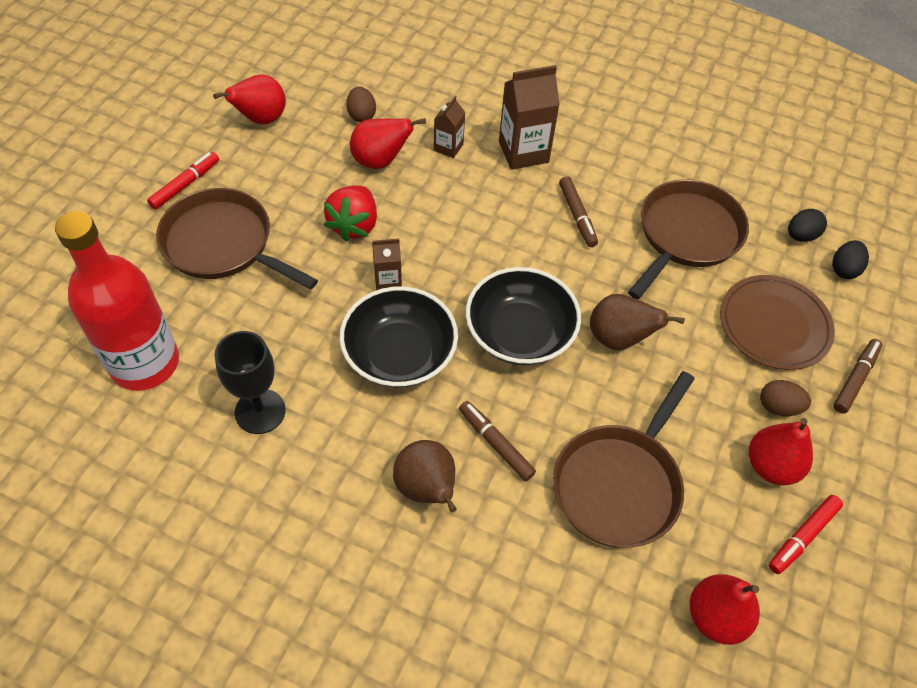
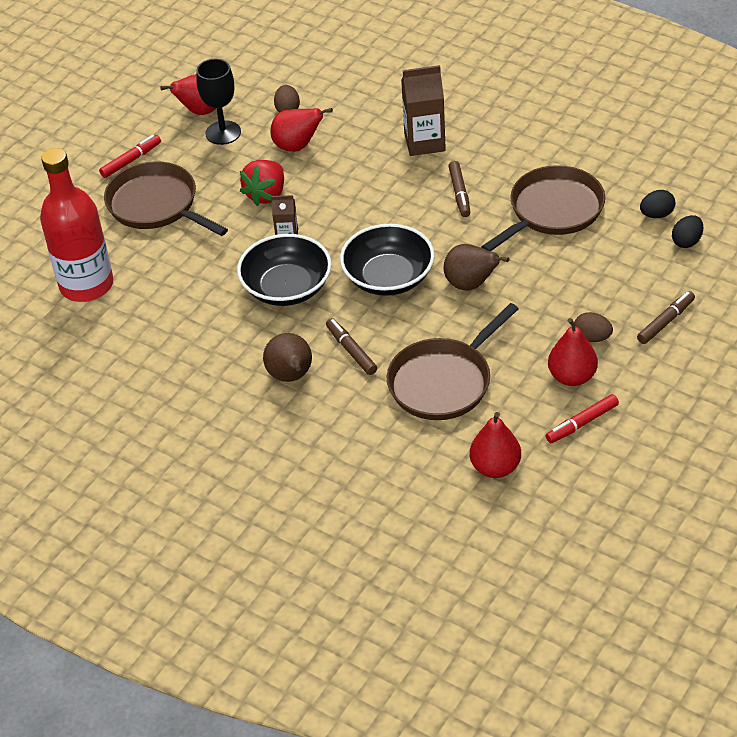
camera: 15 degrees right, 10 degrees down
(260, 411) = (171, 321): black goblet -> black goblet (223, 133)
(448, 147) = (359, 137): brown carton -> none
(774, 325) = (608, 280): brown plate -> none

